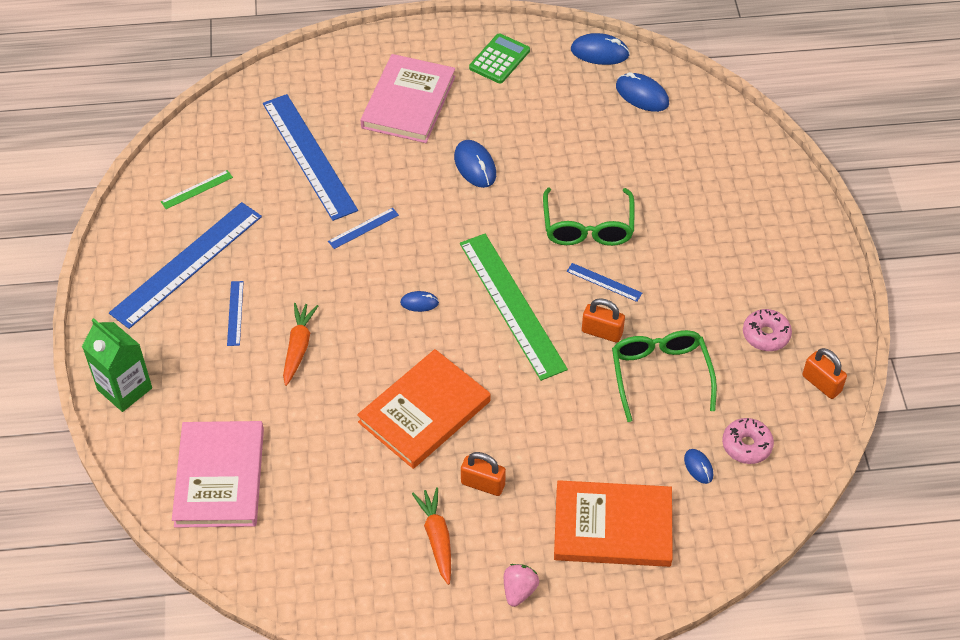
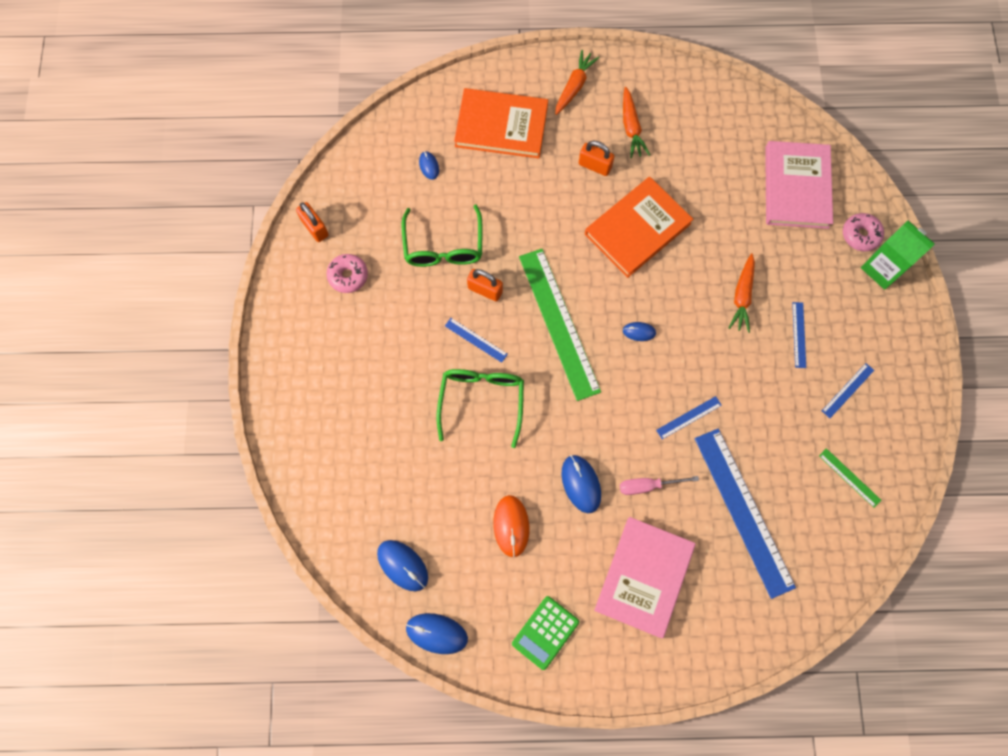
camera: 175 degrees left, 20 degrees up
(187, 264) = (847, 390): blue ruler -> blue ruler, size x0.42
(197, 189) = (849, 477): green ruler -> green ruler turned 75 degrees clockwise
(406, 169) = (648, 486): none -> pink screwdriver
(519, 590) = (574, 86): pink strawberry -> orange carrot
(541, 130) = (511, 526): none -> orange mouse
(746, 445) = (388, 180): pink donut -> pink donut (860, 235)

